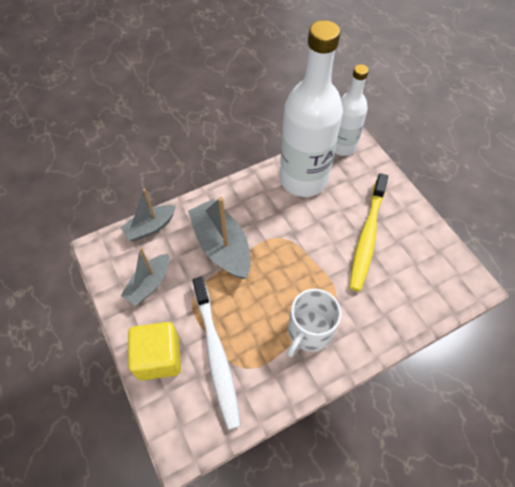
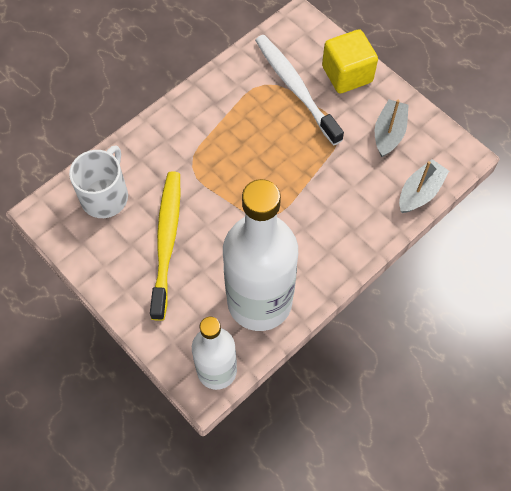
camera: 165 degrees right, 5 degrees up
(221, 246) = (330, 190): grey boat -> none
(309, 331) = (213, 127): white mug -> white mug (105, 196)

